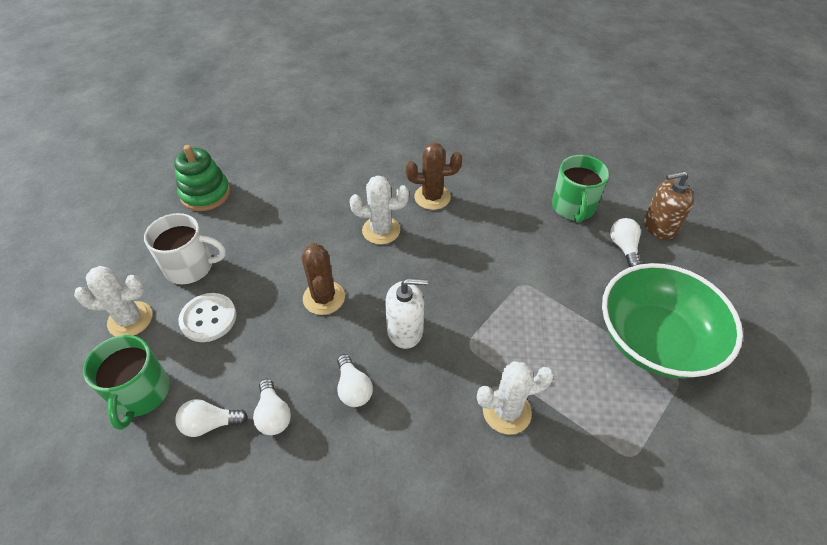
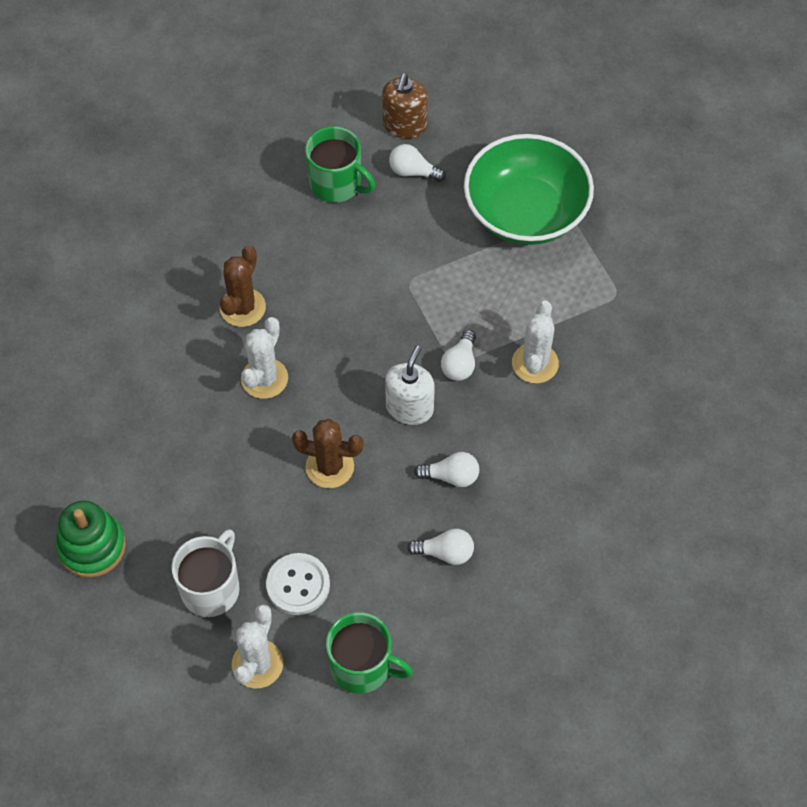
camera: 65 degrees left, 10 degrees up
(210, 424) = (428, 609): white light bulb -> white light bulb (460, 364)

